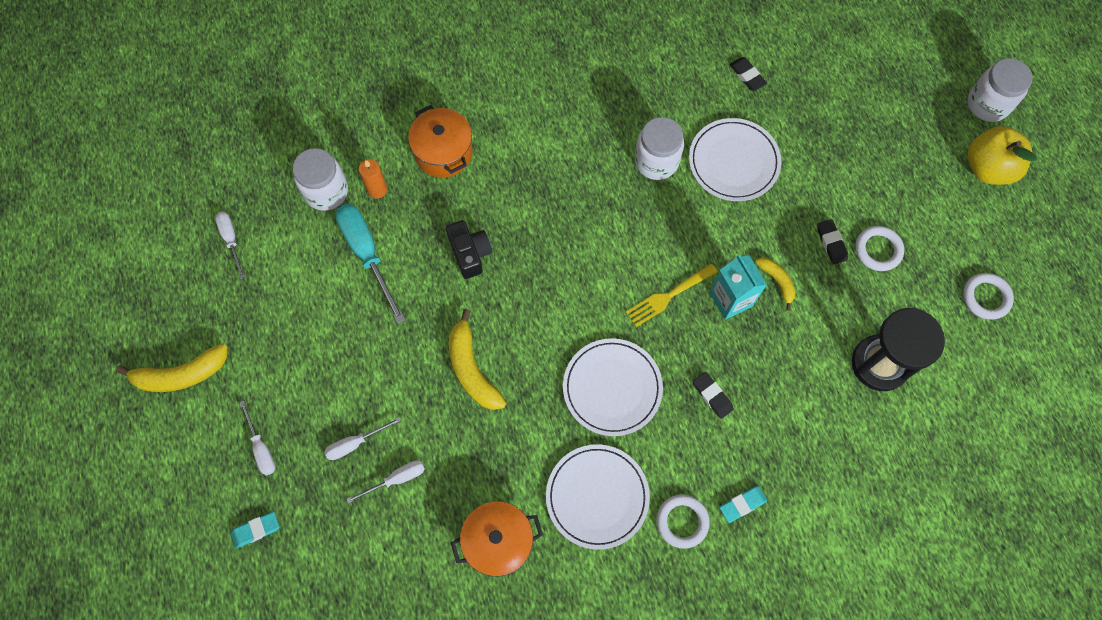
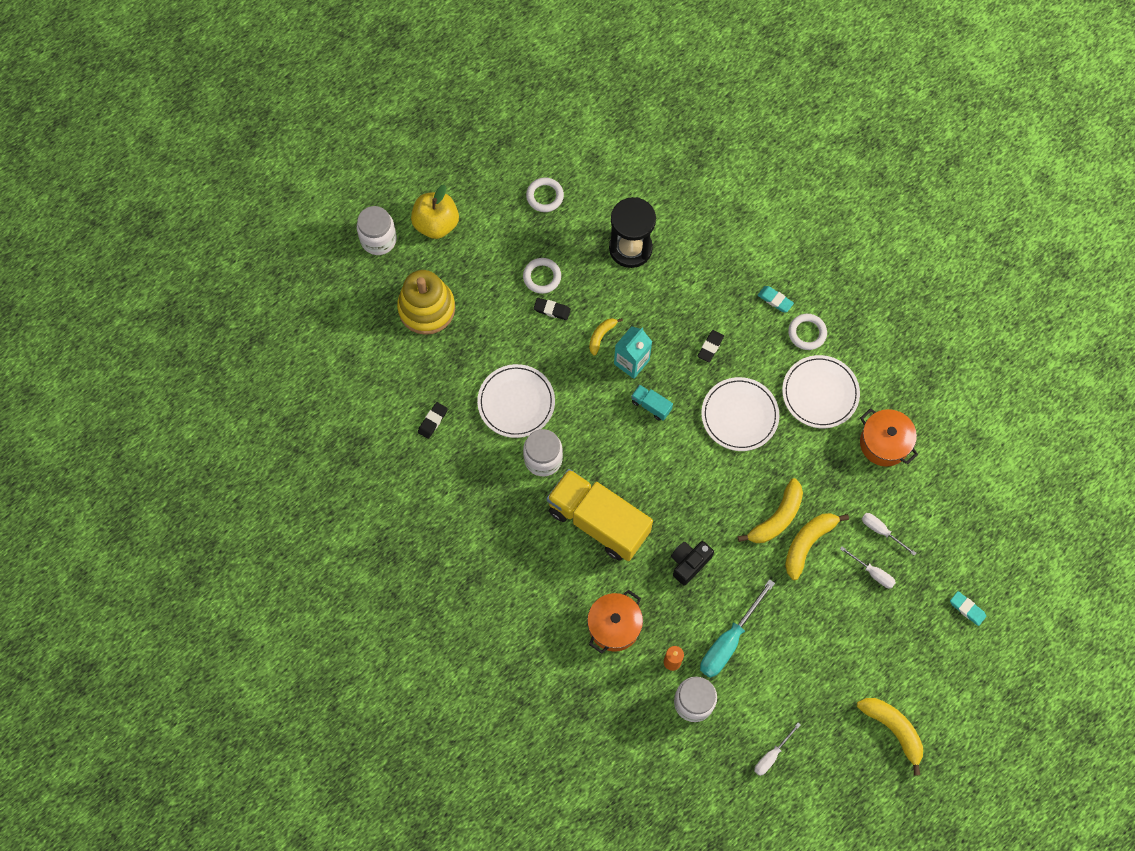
camera: 115 degrees left, 0 degrees up
(261, 448) = (912, 638): white screwdriver -> none
(426, 388) = (808, 543): none -> yellow banana
(561, 185) = (598, 521): none -> yellow truck
(668, 296) = (651, 405): yellow fork -> turquoise truck
(831, 243) = (552, 310): black eraser -> black eraser turned 60 degrees clockwise
(883, 119) = (426, 308): none -> yellow stacking toy

